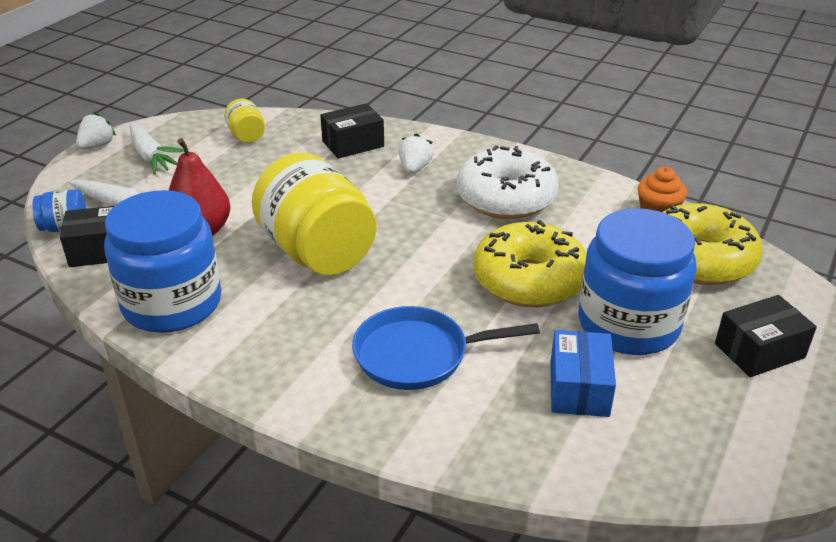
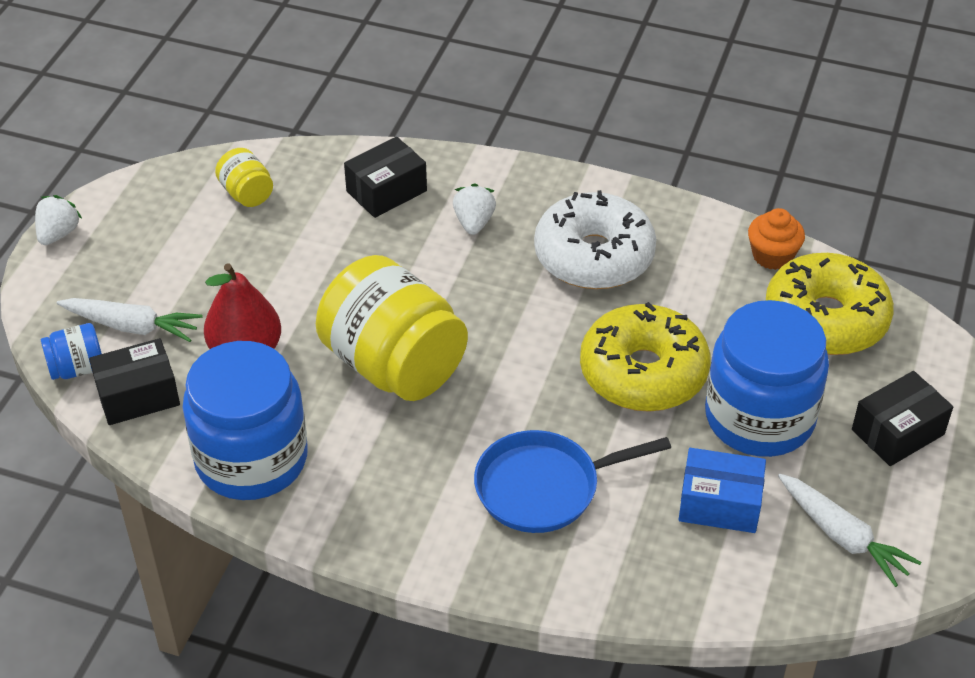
camera: 10 degrees left, 10 degrees up
(150, 156) = (135, 242): white carrot -> white carrot (842, 536)
(579, 388) = (719, 504): blue box -> blue box turned 75 degrees counterclockwise

